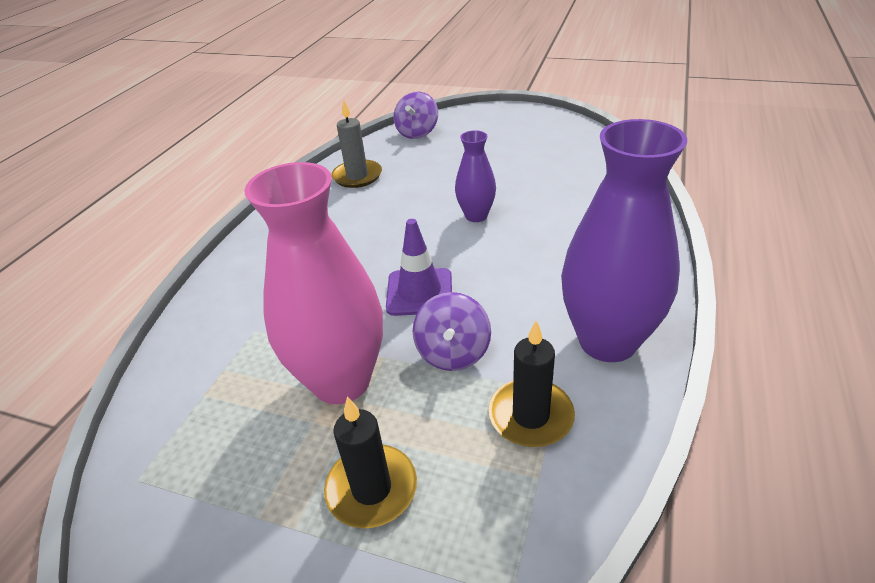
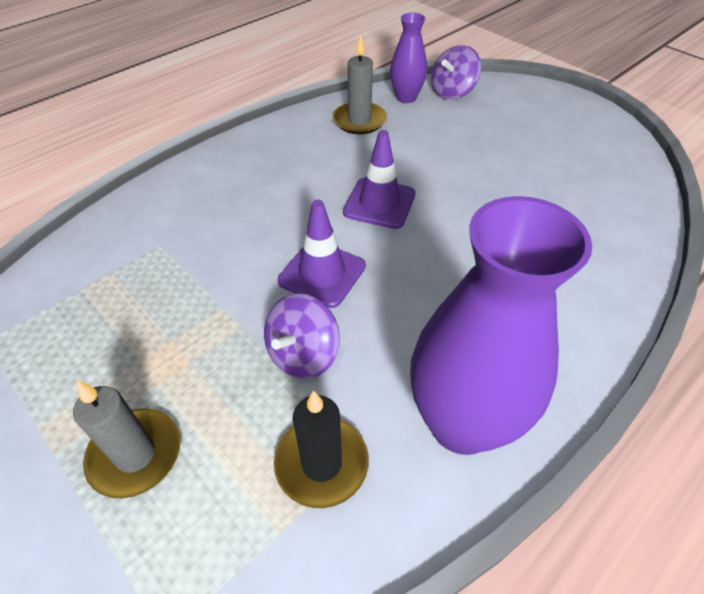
camera: 25 degrees right, 10 degrees up
(341, 381) = (190, 332): pink vase -> none
(372, 488) = (135, 454): black candle -> grey candle
(424, 227) = (379, 203): none -> purple traffic cone
(476, 216) = (439, 212): purple vase -> purple vase (406, 98)

